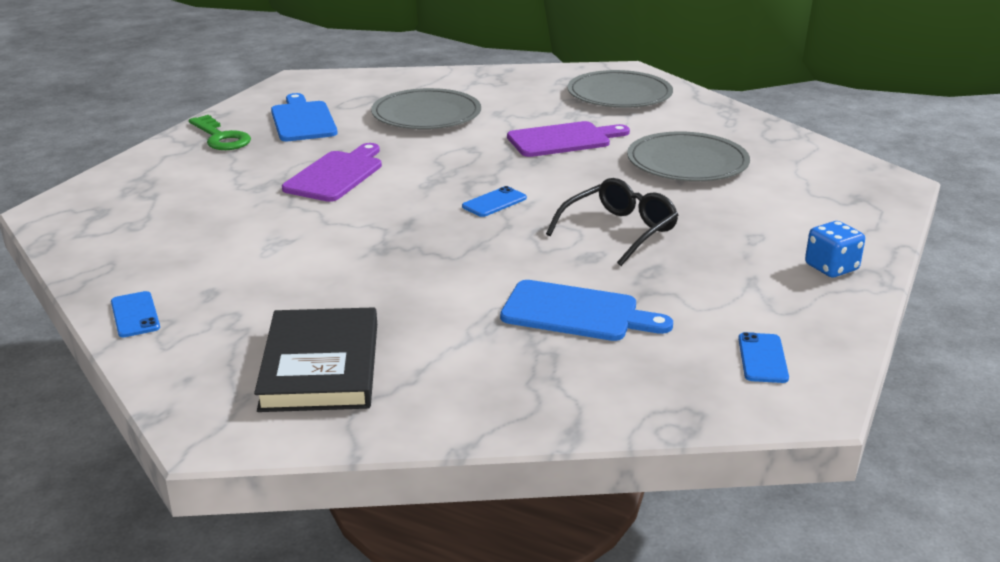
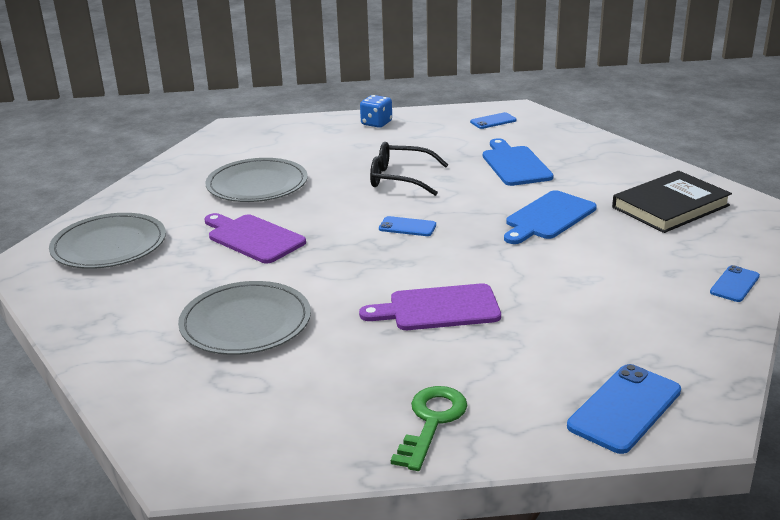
camera: 120 degrees left, 0 degrees up
(115, 194) = (624, 408): none -> blue phone
(302, 120) = (330, 391): blue cutting board -> blue cutting board (548, 217)

